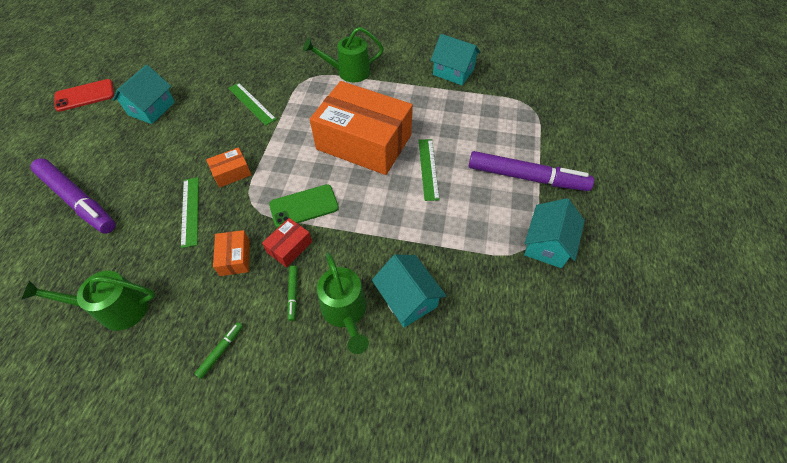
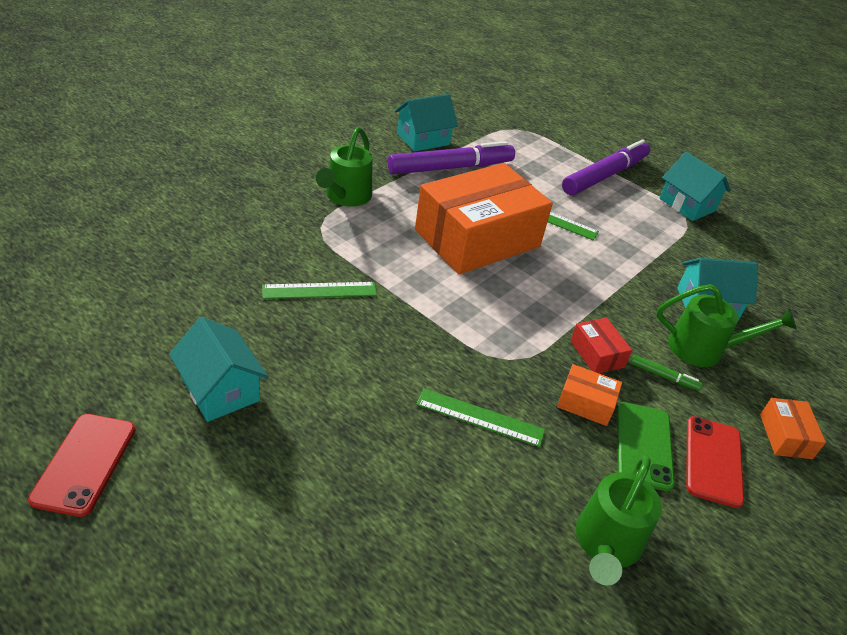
camera: 65 degrees left, 15 degrees down
(78, 200) = (361, 539): purple marker -> purple marker (450, 168)
(221, 351) = (713, 461): green marker -> red phone
(231, 173) = (440, 356): orange box -> orange box (785, 436)
(304, 206) = (543, 320): green phone -> green phone (643, 445)

